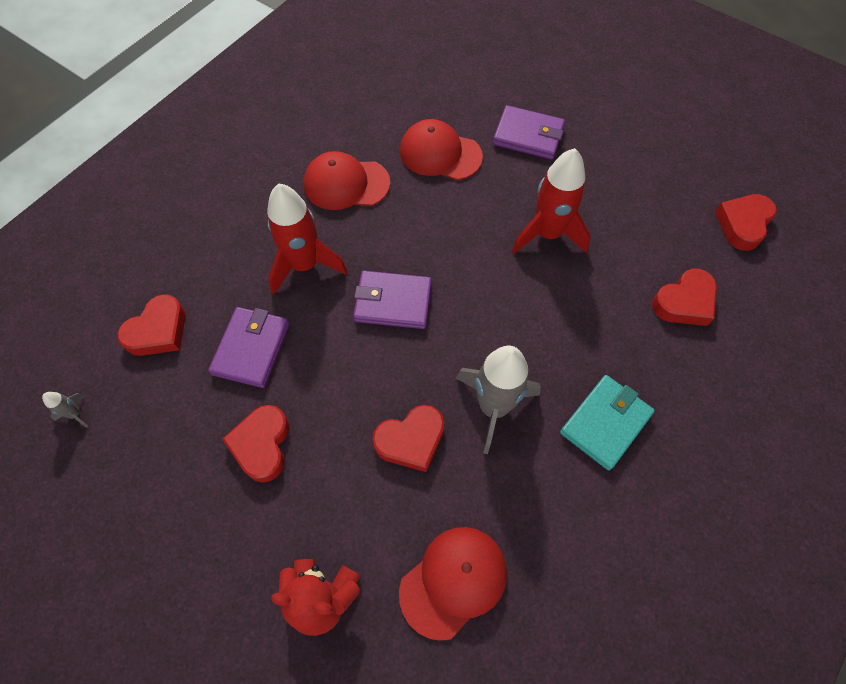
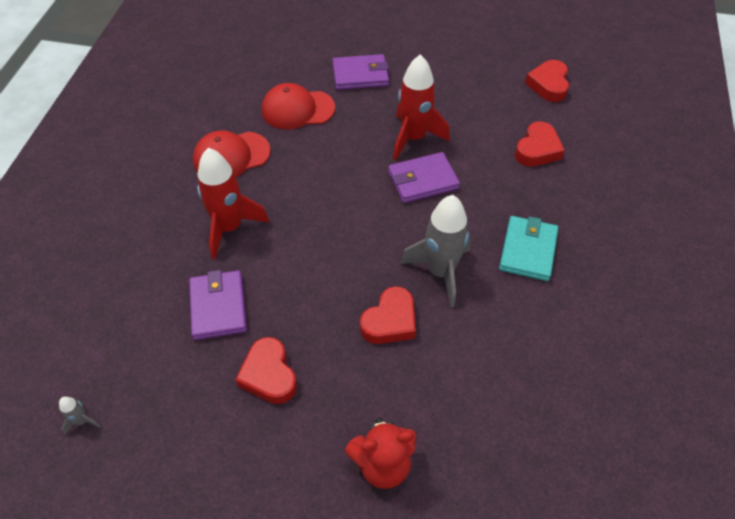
camera: 25 degrees left, 10 degrees down
(158, 331) = (125, 325): red heart -> none
(393, 302) = (319, 228): purple wallet -> purple wallet (423, 180)
(453, 581) = (479, 405): red cap -> none

